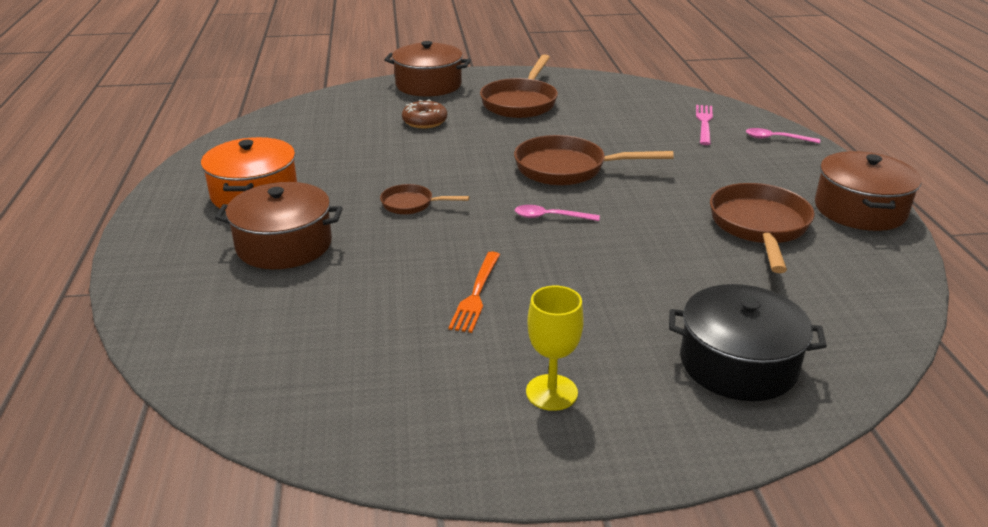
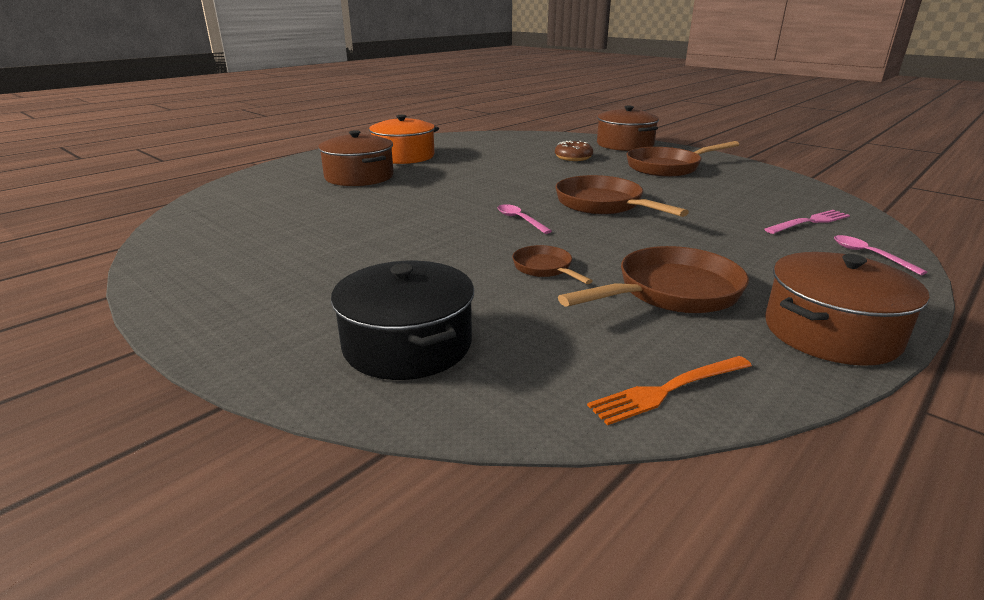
camera: 50 degrees right, 5 degrees down
(411, 204) = (459, 185): brown pan -> brown pan (545, 268)
(476, 294) = (377, 230): orange fork -> orange fork (668, 390)
(551, 392) = (278, 285): yellow goblet -> none

